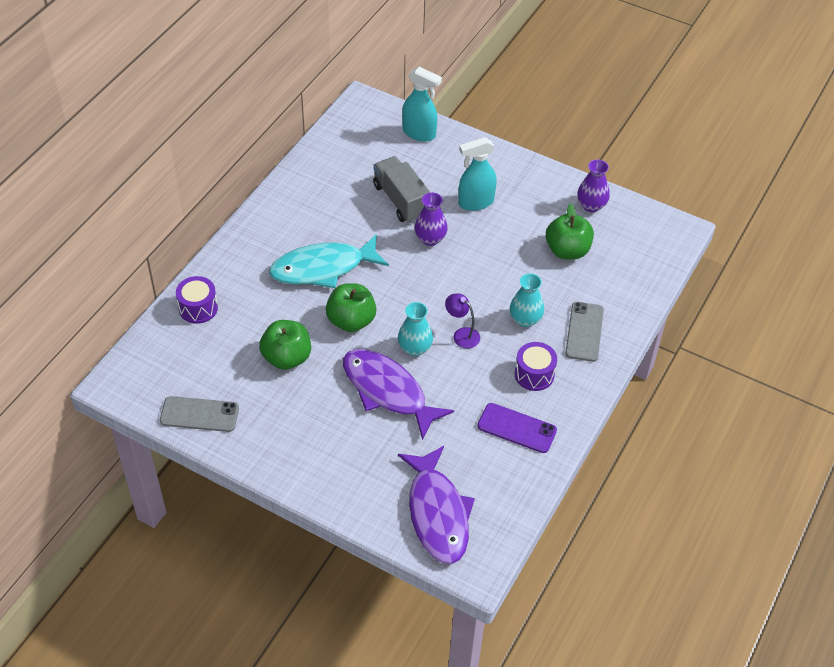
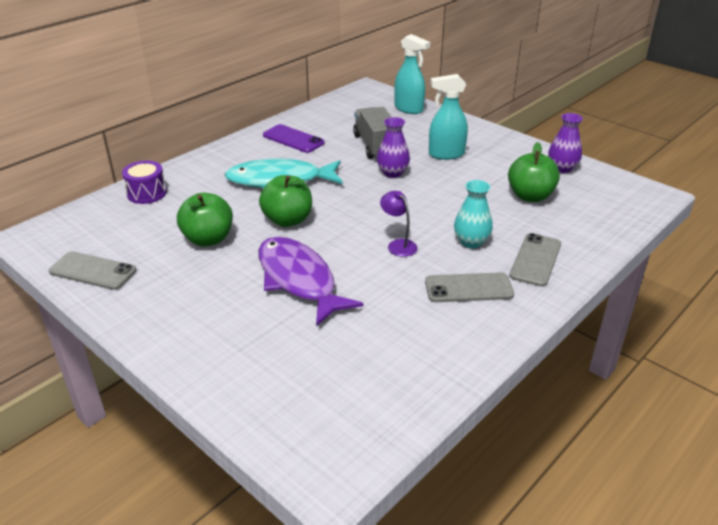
camera: 15 degrees right, 15 degrees down
(415, 348) = (343, 249): turquoise vase -> none
(437, 513) = (305, 406): purple fish -> none
(517, 428) = (434, 334): purple phone -> purple phone (293, 139)
(534, 374) = (468, 288): purple drum -> grey phone

